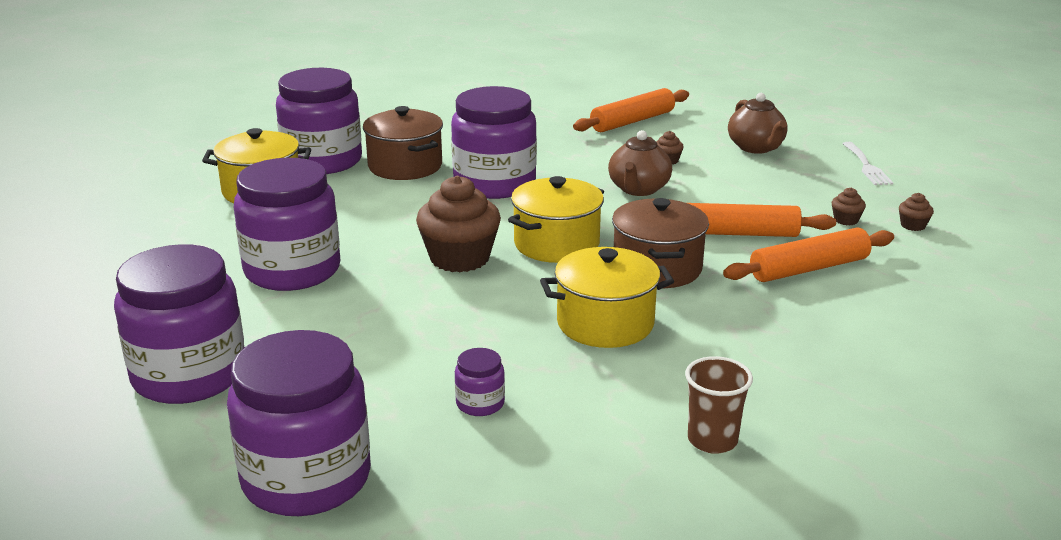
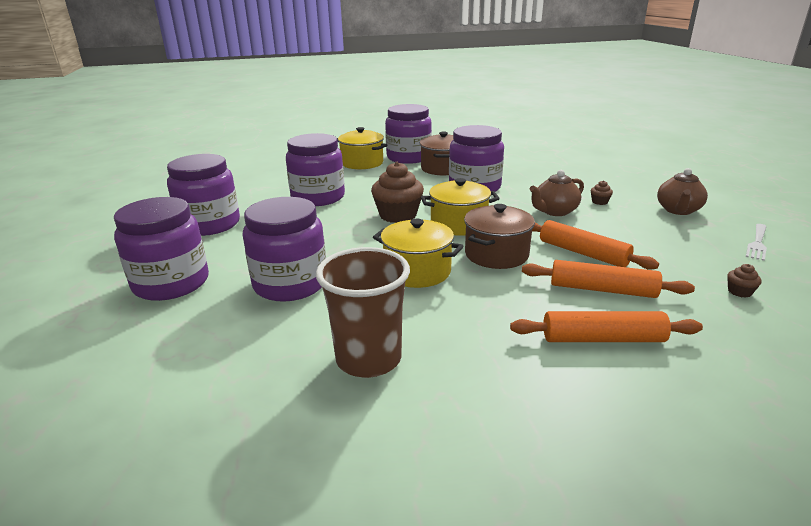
camera: 40 degrees right, 0 degrees up
(480, 403) = (290, 284): purple jar -> purple jar, size x2.40
(632, 121) = (610, 177): orange rolling pin -> orange rolling pin (602, 339)
(712, 440) = (368, 359): brown cup -> brown cup, size x1.74
(846, 220) = (682, 270): brown cupcake -> none

